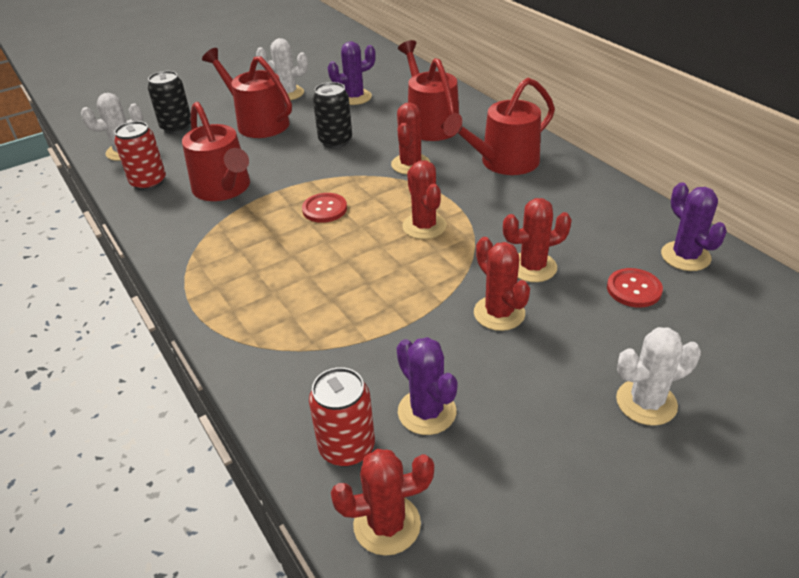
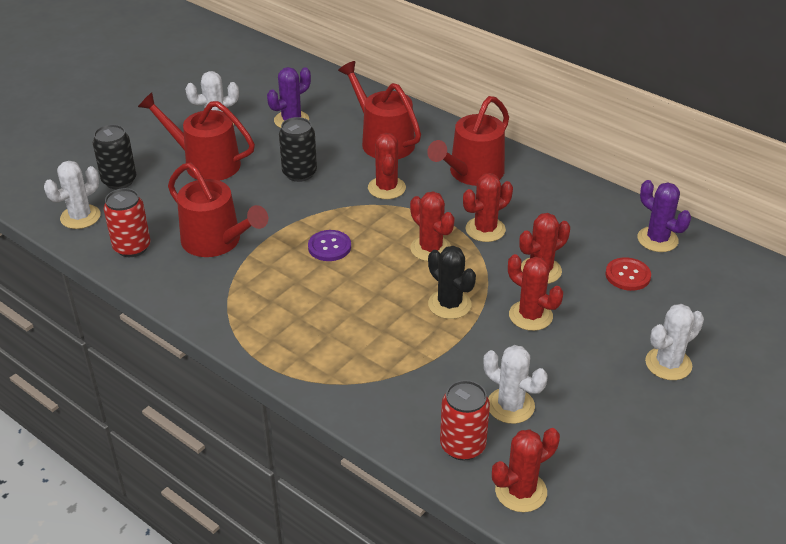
camera: 20 degrees left, 0 degrees up
(324, 209) = (329, 247): red button -> purple button
(415, 285) = (449, 304): none -> black cactus
(427, 412) = (510, 406): purple cactus -> white cactus
(491, 217) = (485, 229): none -> red cactus

